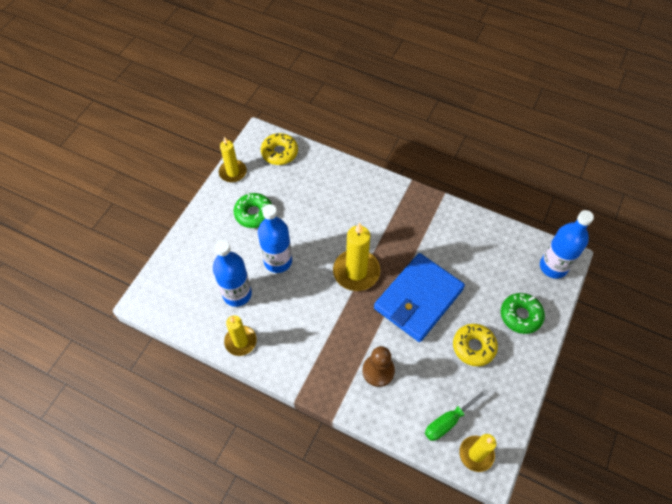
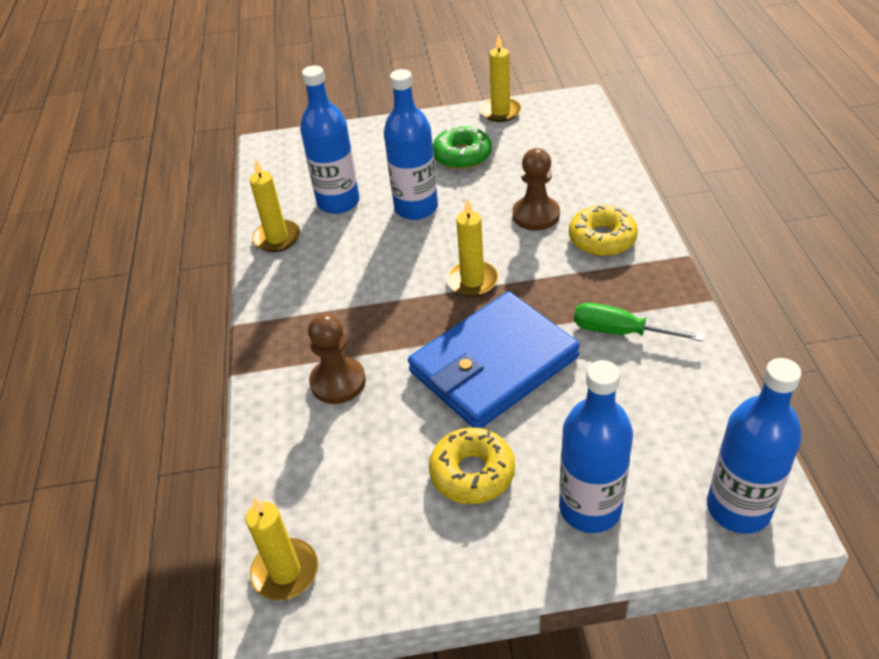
camera: 60 degrees right, 15 degrees down
(279, 152) = (573, 127): yellow donut -> yellow donut (602, 239)
(332, 215) = (536, 215): none -> brown pawn
(356, 271) = (472, 281): yellow candle -> yellow candle, size x0.65
(418, 299) = (493, 365): blue wallet -> blue wallet turned 45 degrees counterclockwise
(448, 421) = (317, 505): green screwdriver -> green screwdriver (620, 332)
(520, 315) = (590, 508): green donut -> blue bottle

